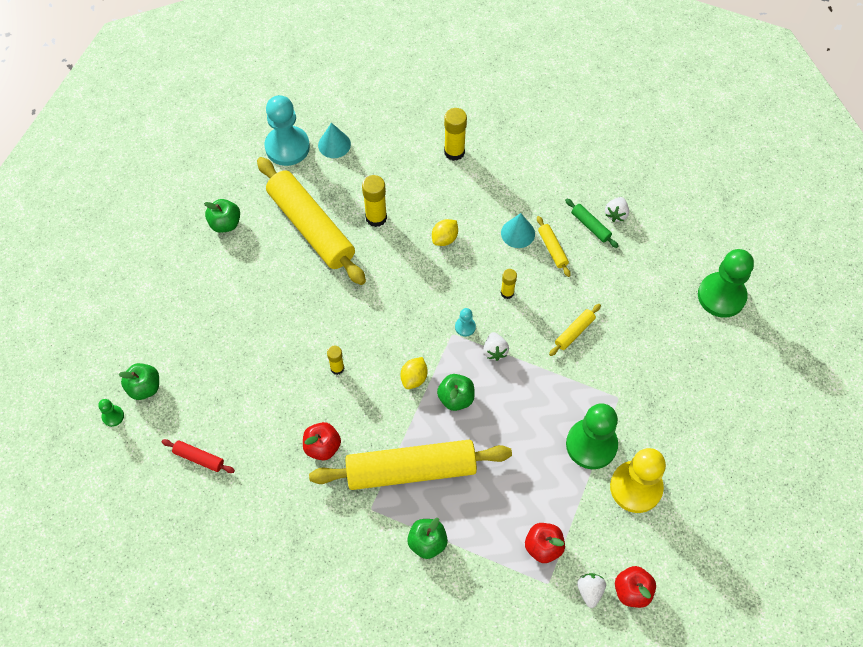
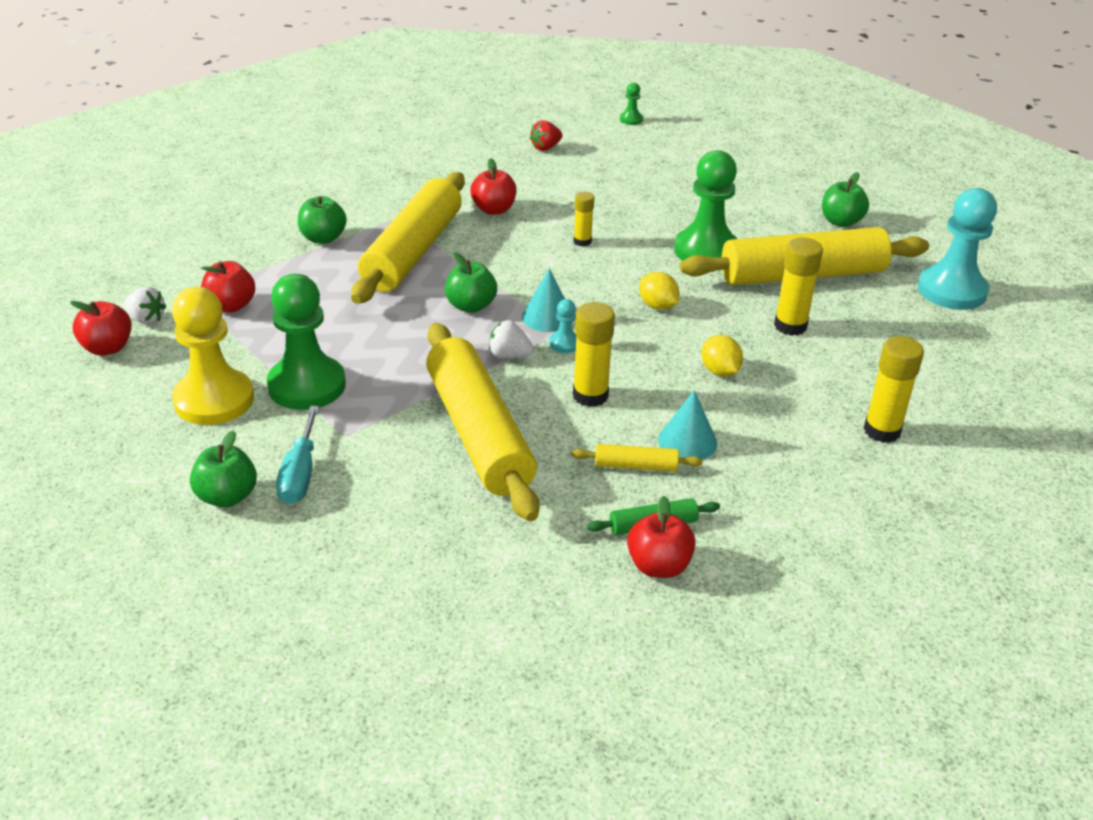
camera: 115 degrees right, 25 degrees down
(144, 387) = (650, 138): green apple -> green apple (227, 497)
(199, 458) = (546, 148): red rolling pin -> red strawberry
(334, 144) = (942, 327): turquoise cone -> turquoise cone (547, 317)
(414, 378) = (524, 286): yellow lemon -> yellow lemon (657, 306)
(507, 293) = (590, 395): yellow glue stick -> yellow glue stick, size x1.64
(574, 332) = (478, 434): yellow rolling pin -> yellow rolling pin, size x2.46
(616, 214) = (658, 566): white strawberry -> red apple
(661, 401) = (300, 474): none -> turquoise screwdriver
(721, 296) = (405, 629): green pawn -> green pawn (706, 251)

